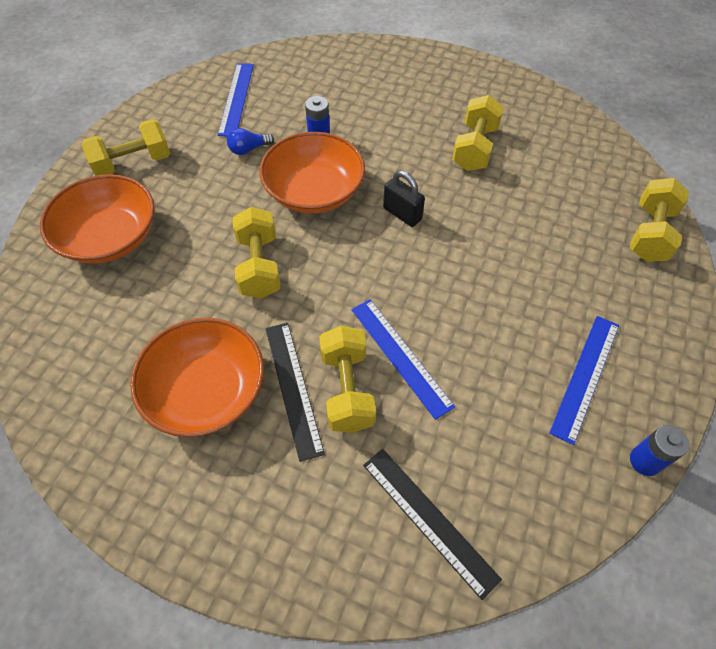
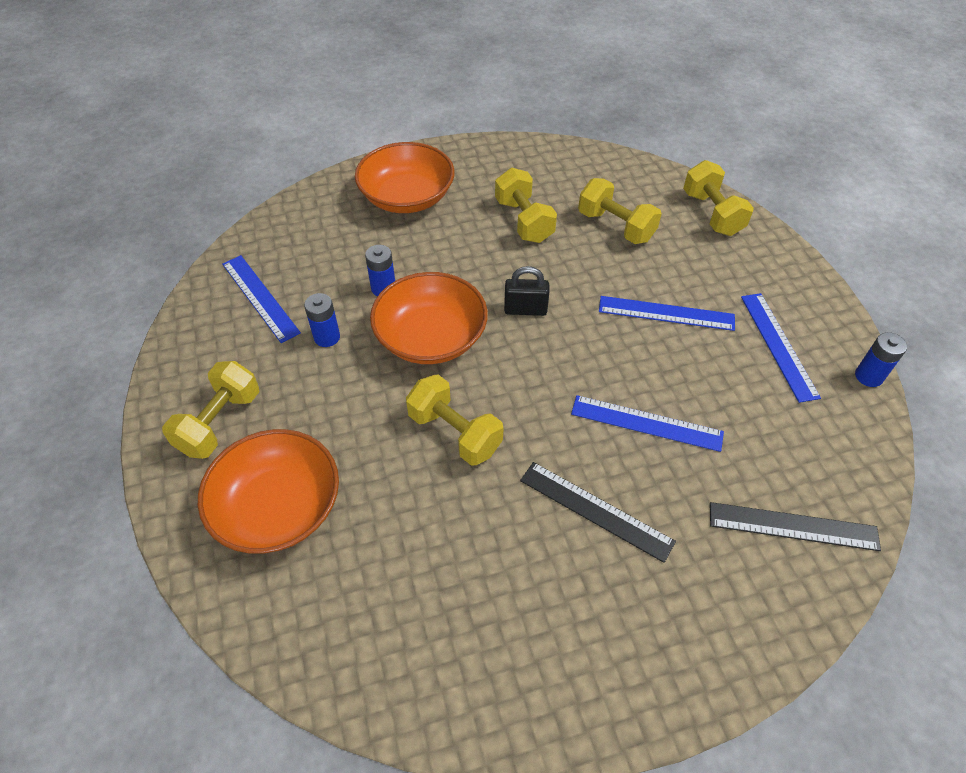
camera: 40 degrees left, 5 degrees down
(206, 390) = (529, 569): orange bowl -> orange bowl (407, 197)
(248, 149) = (327, 337): blue light bulb -> blue battery
(347, 389) = (636, 479): yellow dumbbell -> yellow dumbbell (616, 226)
(512, 287) = (666, 313): none -> blue ruler

